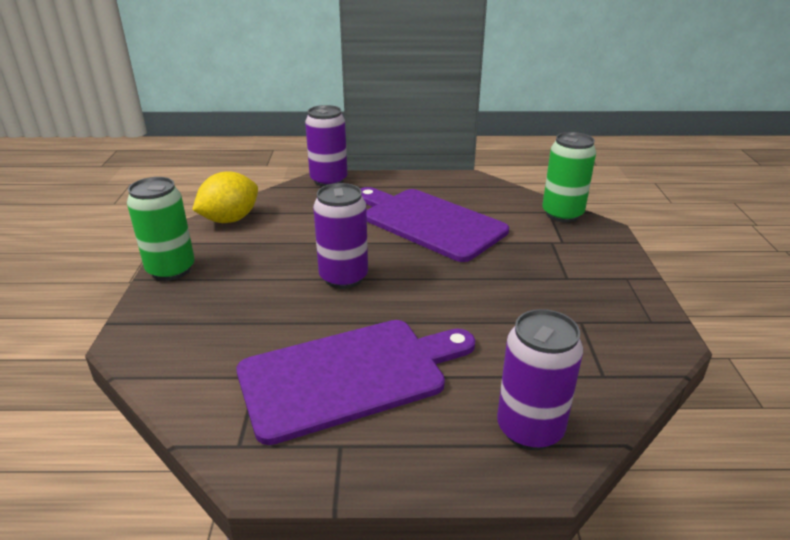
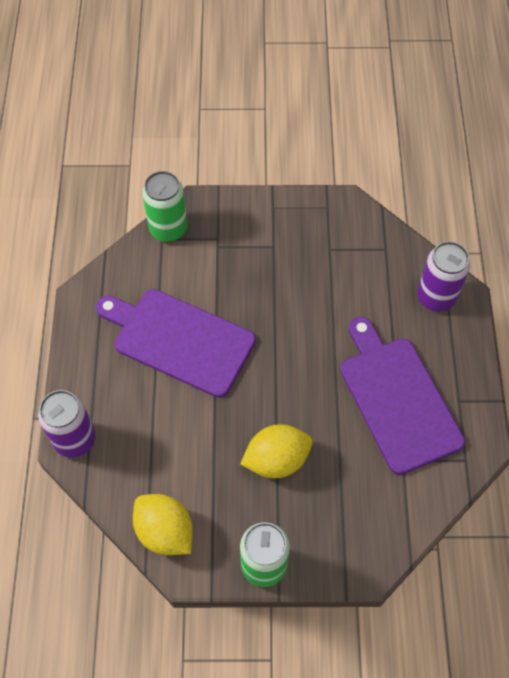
camera: 90 degrees left, 30 degrees up
(284, 278) = (276, 460): none -> yellow lemon
(343, 277) = (275, 410): purple can -> none
(429, 222) = (179, 340): purple cutting board -> purple cutting board turned 75 degrees clockwise

